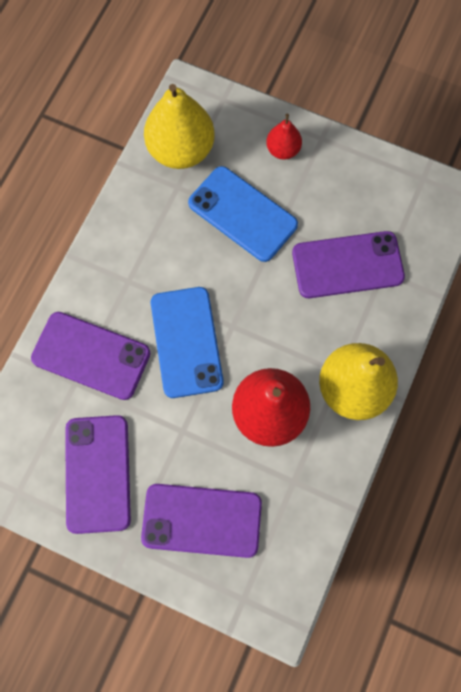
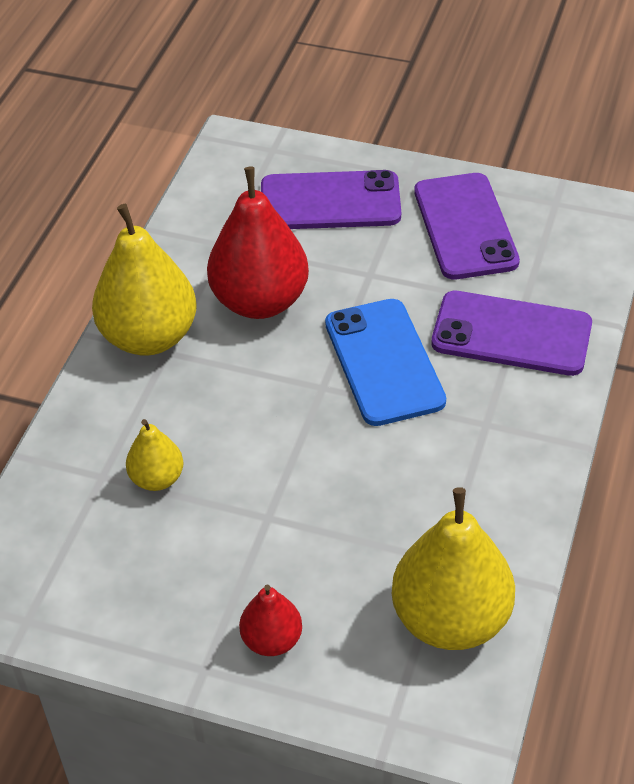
camera: 175 degrees right, 25 degrees down
(242, 214) = (328, 531): blue phone -> none
(347, 265) = (157, 478): purple phone -> yellow pear

